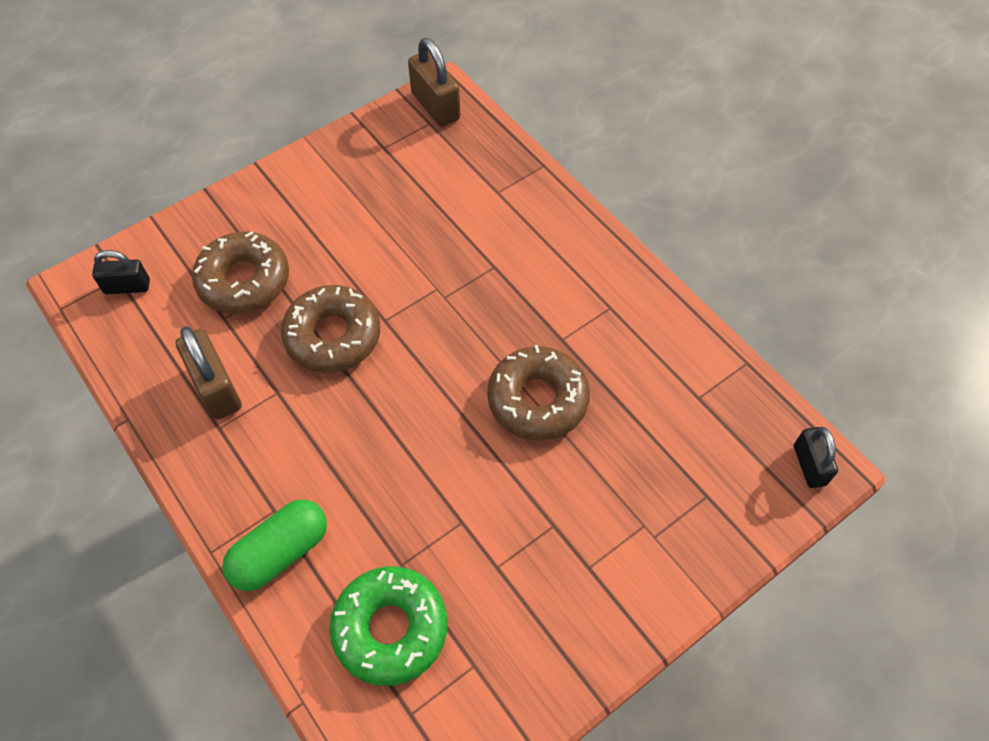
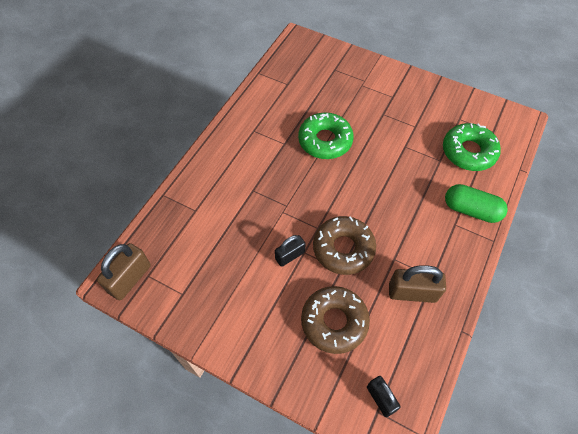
camera: 115 degrees left, 0 degrees up
(216, 388) = (412, 292): brown padlock -> brown padlock turned 60 degrees clockwise
(537, 400) = (325, 141): brown donut -> green donut
(809, 465) = (299, 42): black padlock -> black padlock (290, 255)

